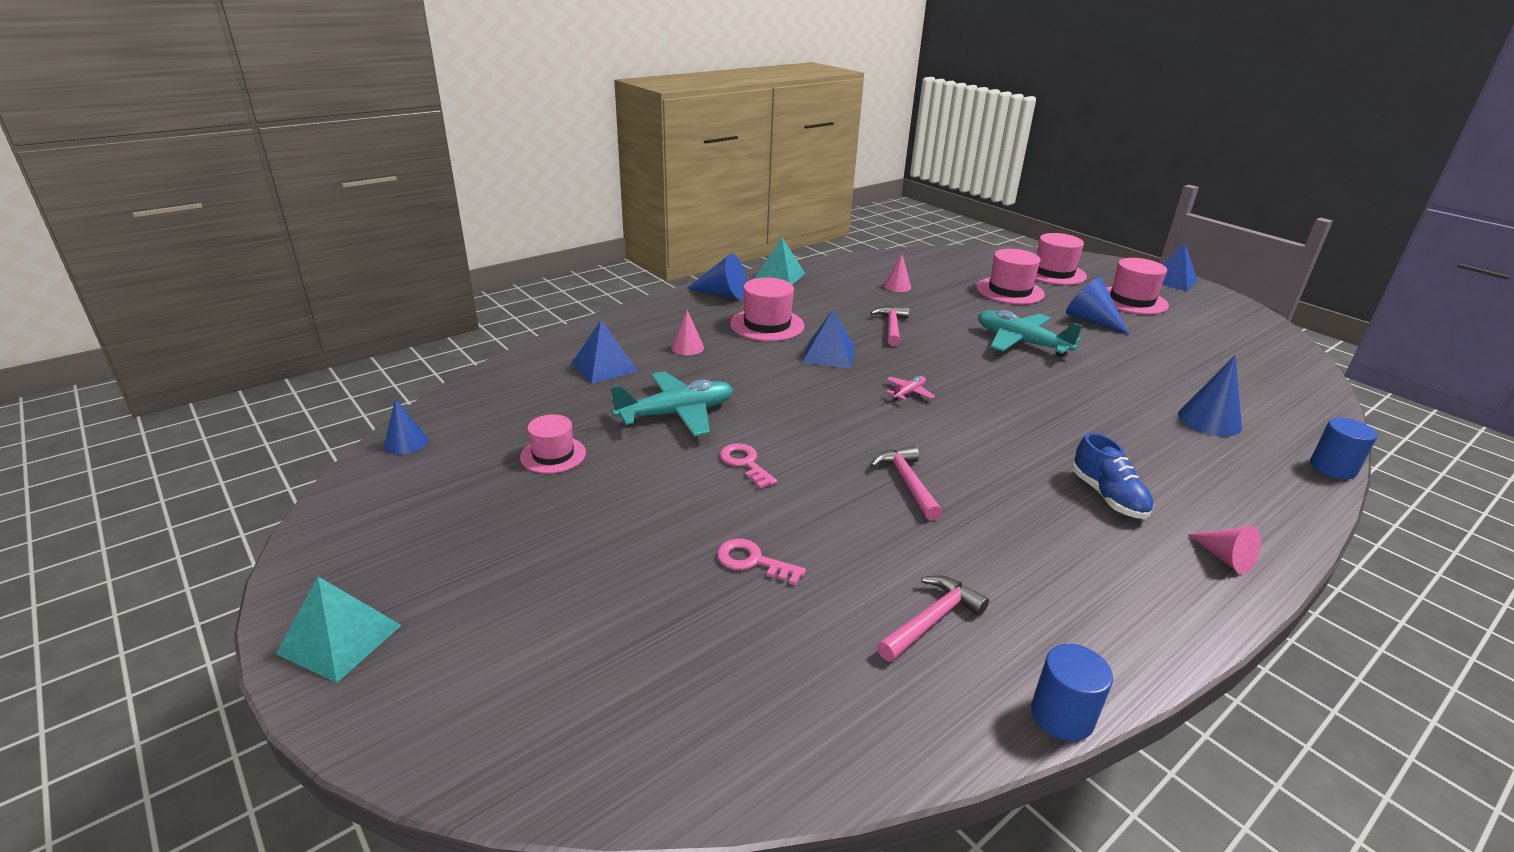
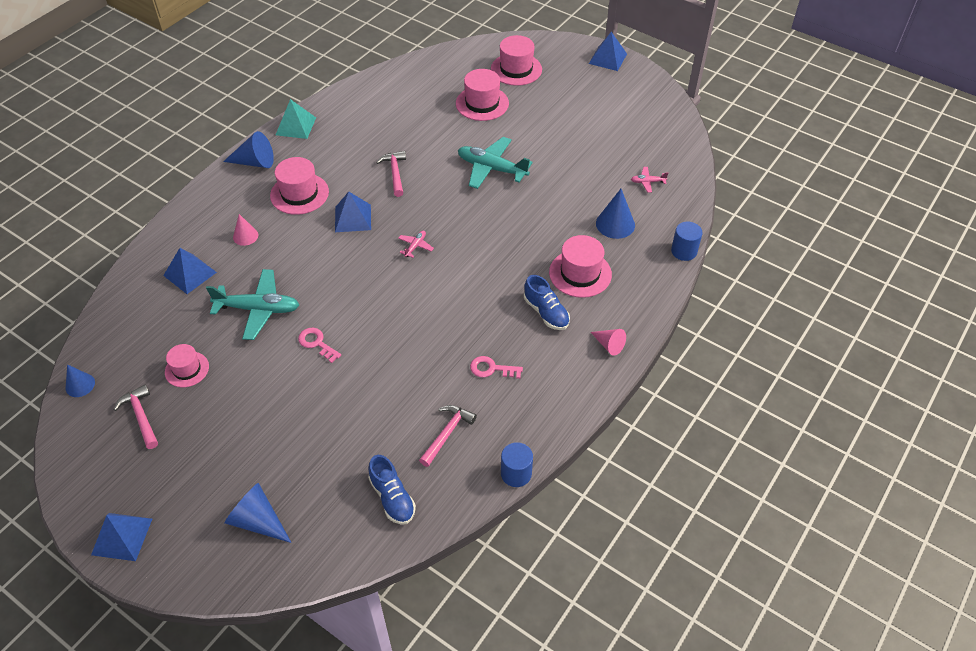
camera: 15 degrees left, 20 degrees up
(340, 639) = (122, 536): turquoise pyramid -> blue pyramid
(676, 414) = (258, 309): turquoise plane -> turquoise plane turned 45 degrees clockwise
(753, 561) = (340, 420): pink key -> pink key (491, 369)
(816, 697) = (392, 498): none -> blue shoe
(897, 286) = (393, 118): pink cone -> none
(907, 482) = (423, 333): pink hammer -> pink hammer (141, 416)
(1091, 320) = (543, 128): blue cone -> blue cone (258, 521)
(1131, 300) = (575, 94): pink hat -> pink hat (580, 273)
(1252, 388) = (647, 182): none -> pink plane

